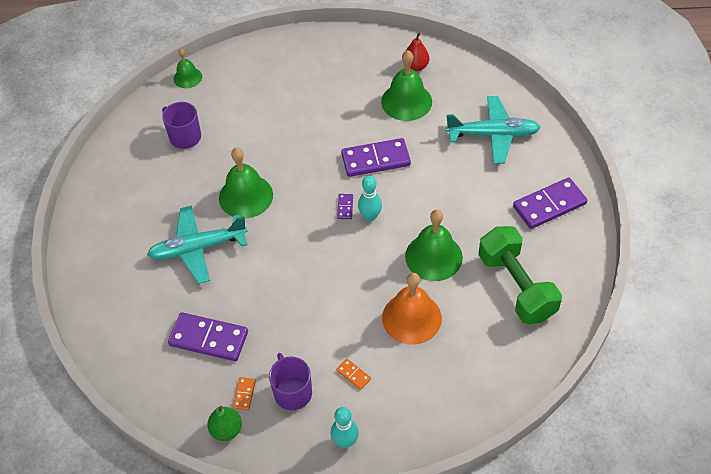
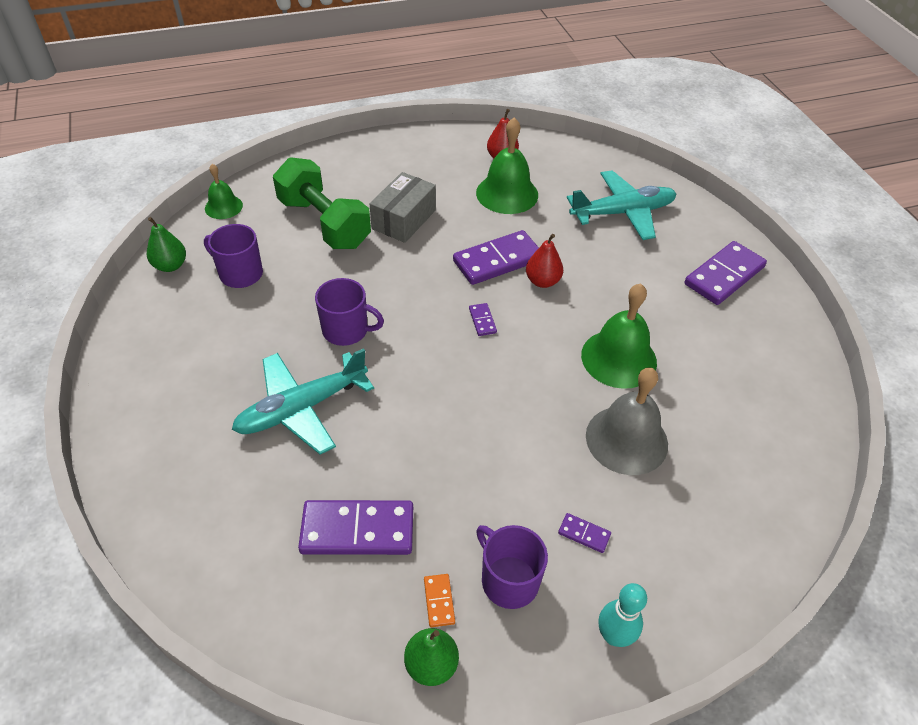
camera: 20 degrees left, 5 degrees down
(138, 121) = (170, 265): none -> green pear
(246, 196) = (346, 330): green bell -> purple mug
(317, 111) = (404, 219): none -> grey box
(353, 375) = (584, 534): orange domino -> purple domino
(370, 216) = (518, 326): turquoise bowling pin -> none
(403, 183) = (542, 281): none -> red pear
(411, 318) = (626, 439): orange bell -> grey bell
(516, 286) = (734, 374): green dumbbell -> green dumbbell (324, 223)

